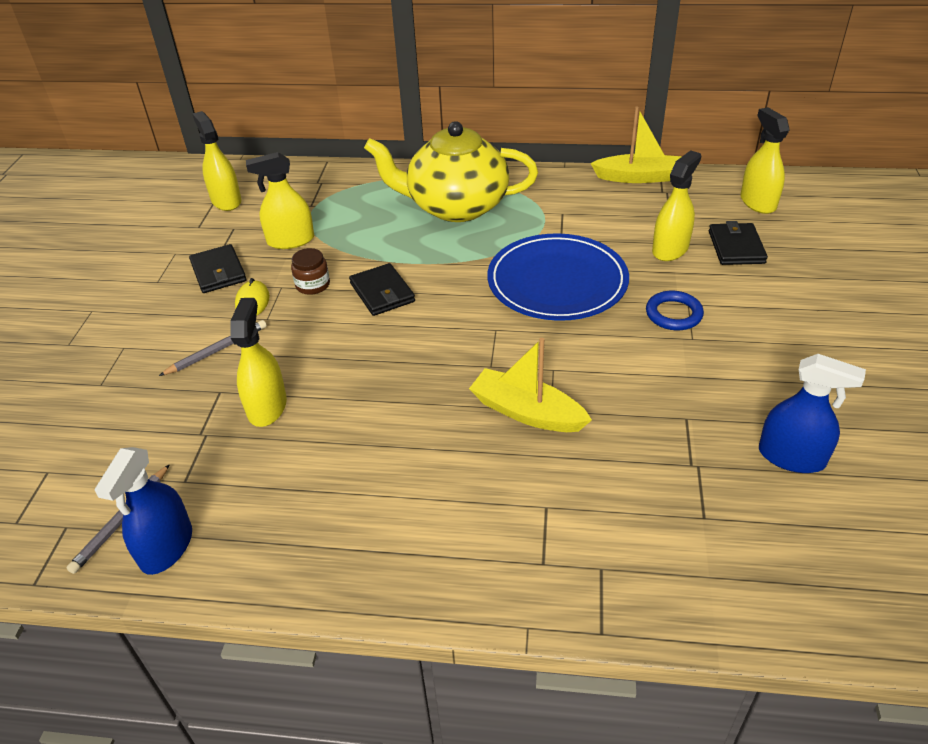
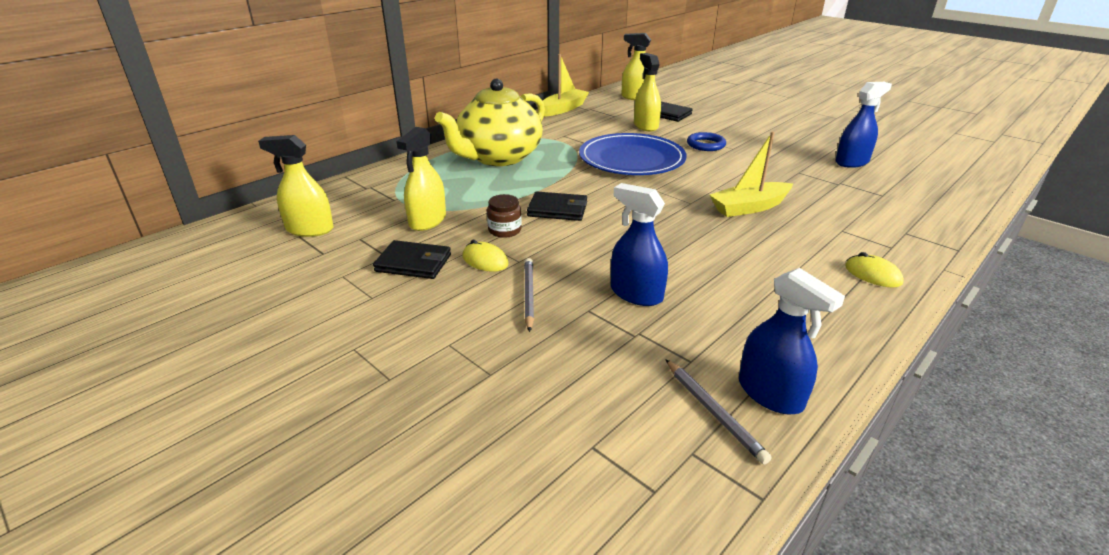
camera: 55 degrees left, 10 degrees down
(267, 407) = (636, 294): yellow spray bottle -> blue spray bottle
(451, 563) = (872, 274): none -> yellow mouse

